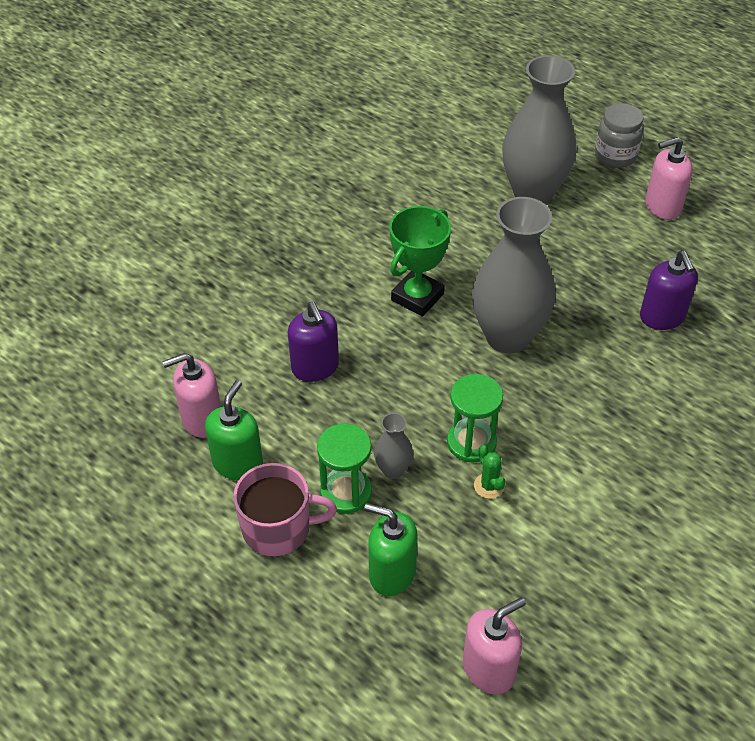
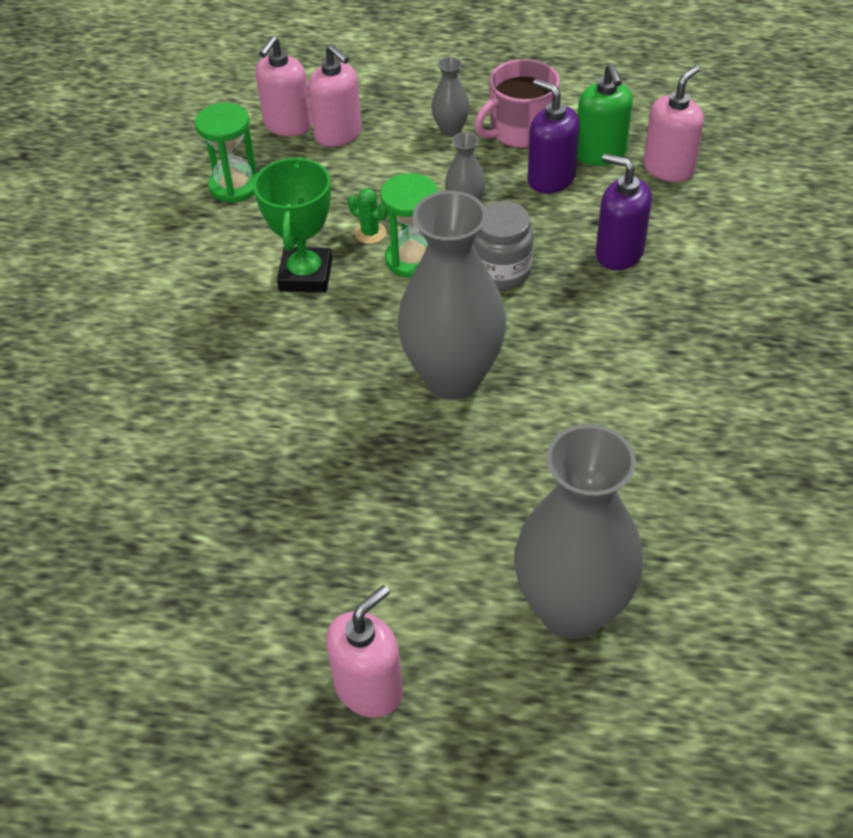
camera: 150 degrees right, 0 degrees up
(338, 565) = (450, 130): none -> grey vase
(346, 492) = (490, 175): green hourglass -> green hourglass (235, 186)
(392, 573) = (404, 144): green soap dispenser -> none
(417, 297) = (588, 373): green trophy -> green trophy (306, 275)
(445, 623) = (338, 134): none -> pink soap dispenser
(615, 156) = (499, 766): grey jar -> grey jar (501, 272)
(662, 317) = (285, 492): purple soap dispenser -> purple soap dispenser (550, 179)

